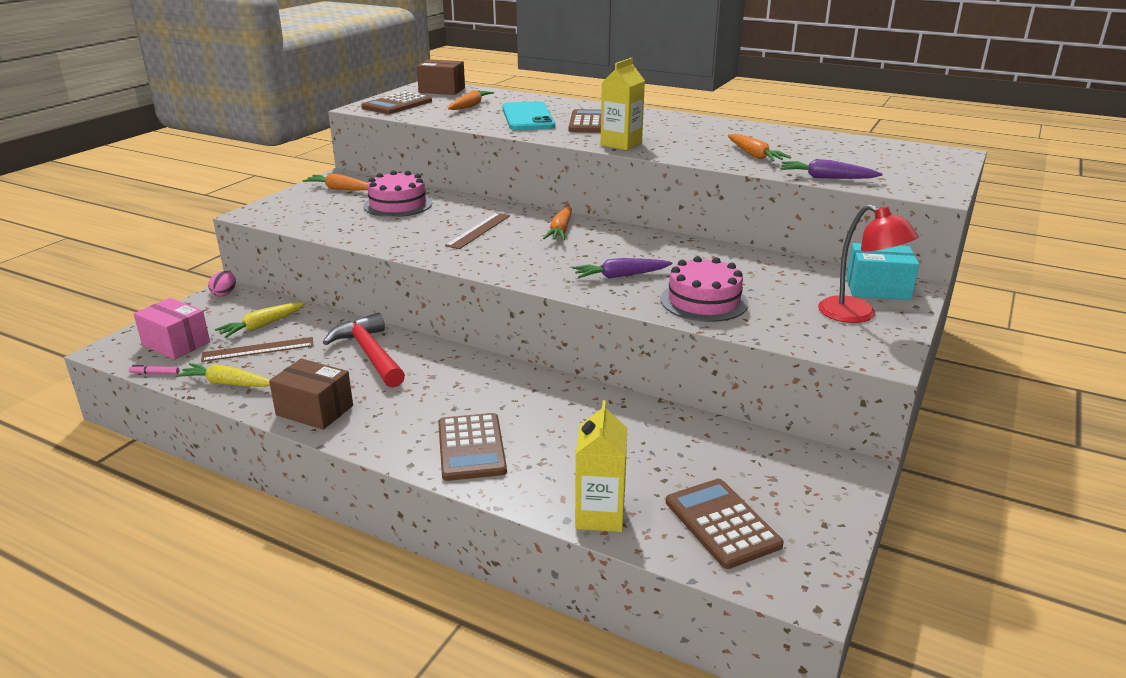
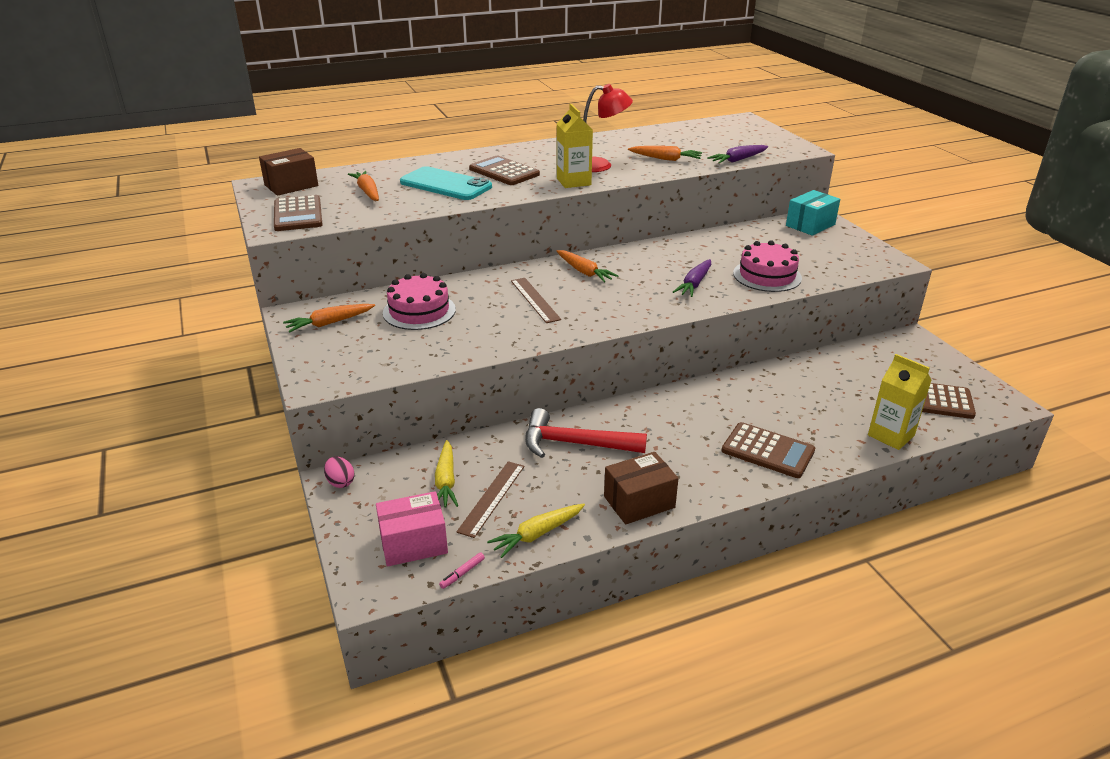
camera: 50 degrees left, 5 degrees up
(857, 315) = (837, 245): red lamp -> red lamp (601, 165)

